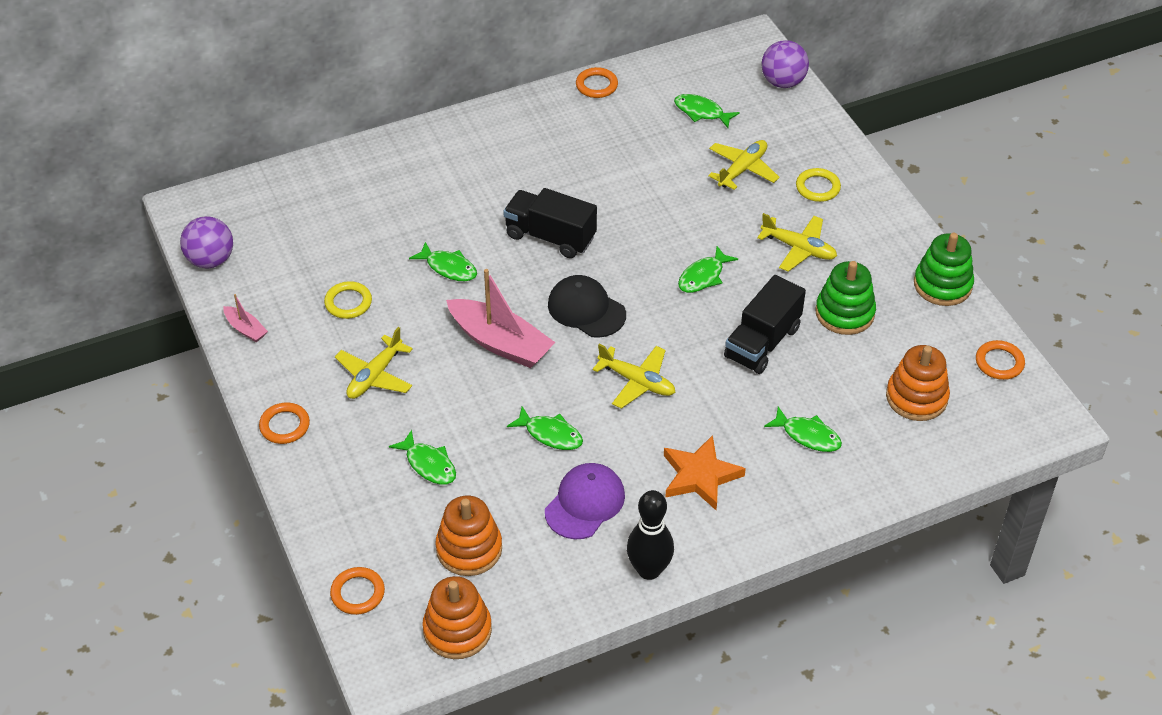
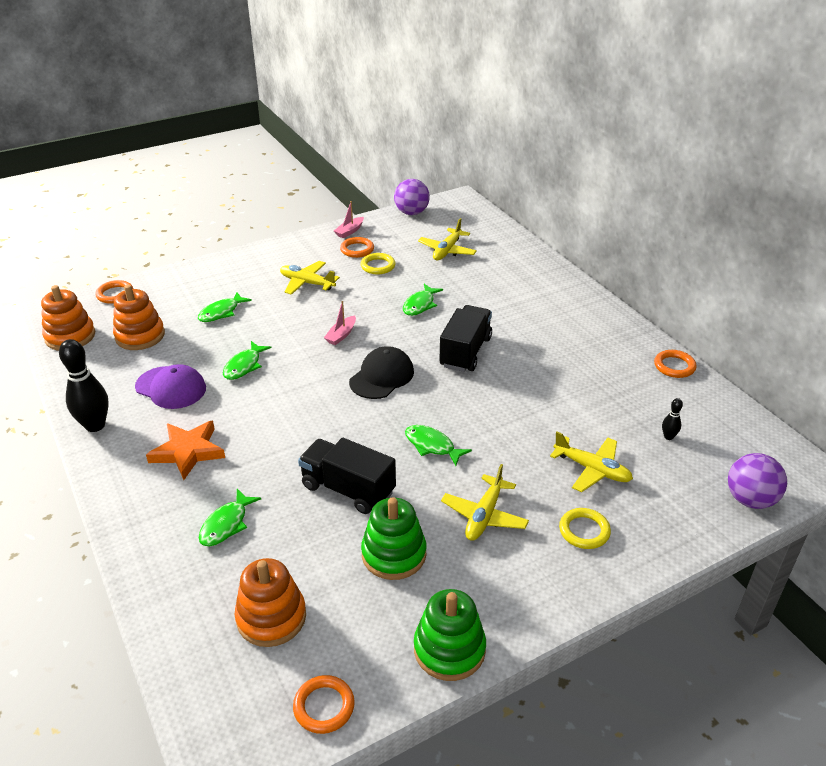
camera: 85 degrees right, 10 degrees down
(284, 426) = (263, 254): orange ring -> orange ring (357, 250)
(500, 343) = (341, 335): pink boat -> pink boat, size x0.48
(637, 382) = (298, 409): yellow plane -> yellow plane (447, 251)
(701, 112) = (668, 437): green fish -> black bowling pin

